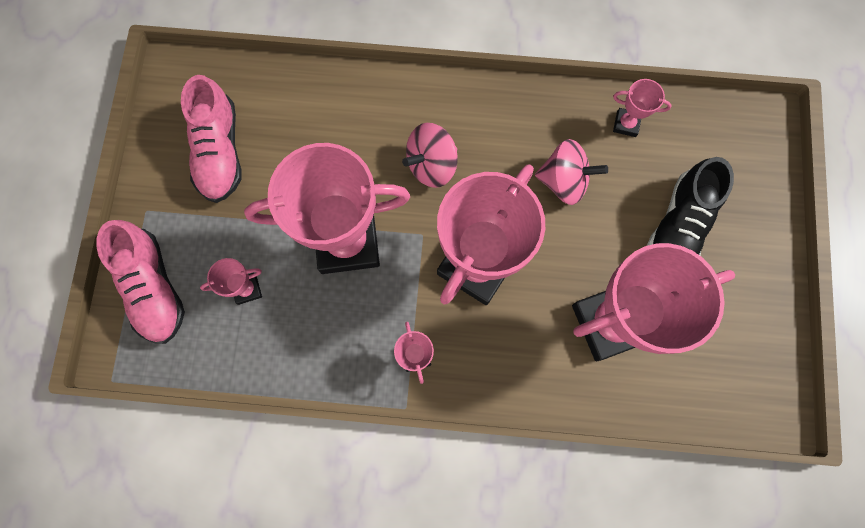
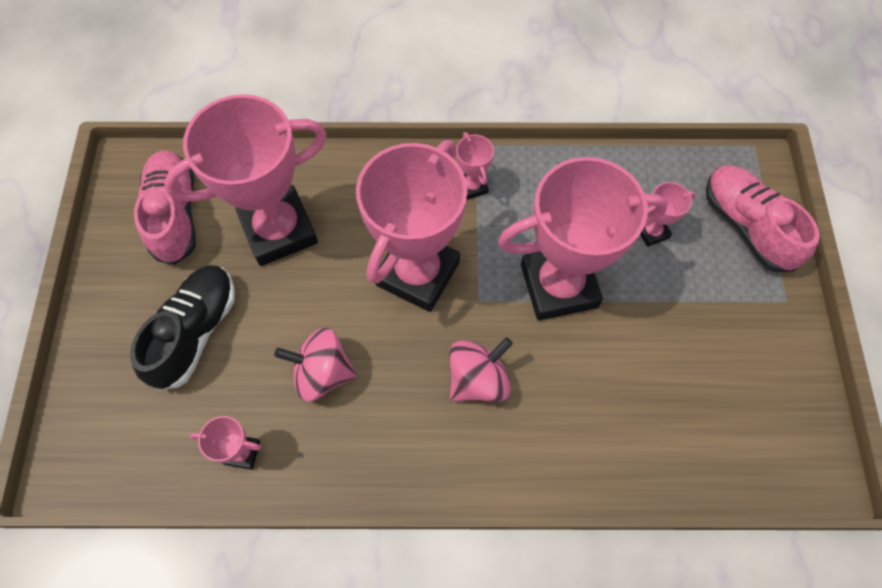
camera: 175 degrees right, 10 degrees down
(220, 152) = (728, 374): pink shoe -> pink shoe (175, 214)

